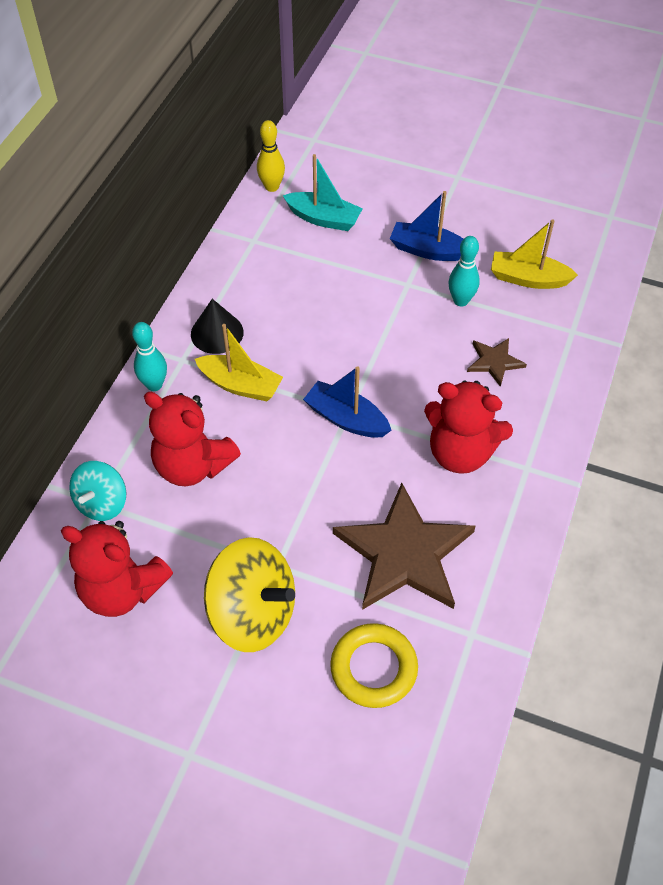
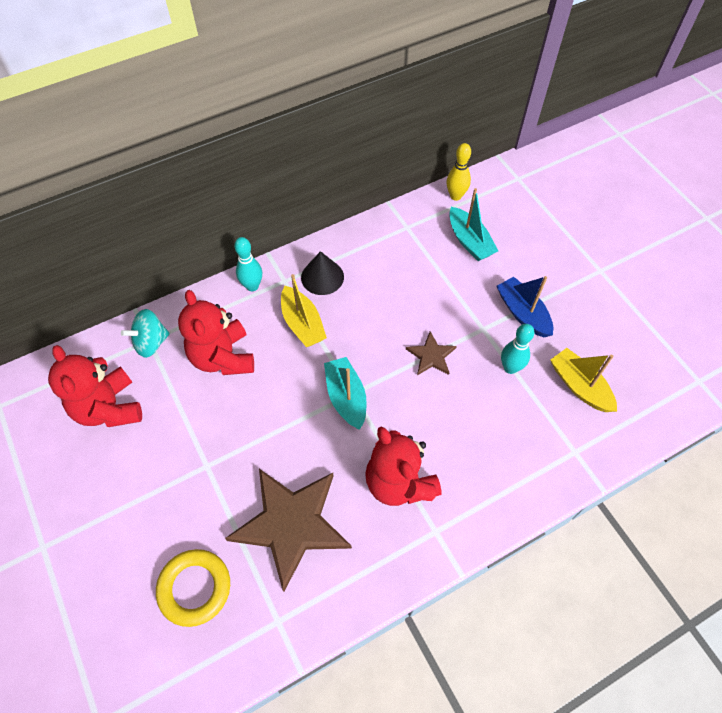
camera: 40 degrees right, 5 degrees up
(253, 613) = (163, 486): yellow spinning top -> none
(346, 419) = (346, 397): blue boat -> turquoise boat
(494, 362) = (490, 432): brown star -> brown star (431, 356)

